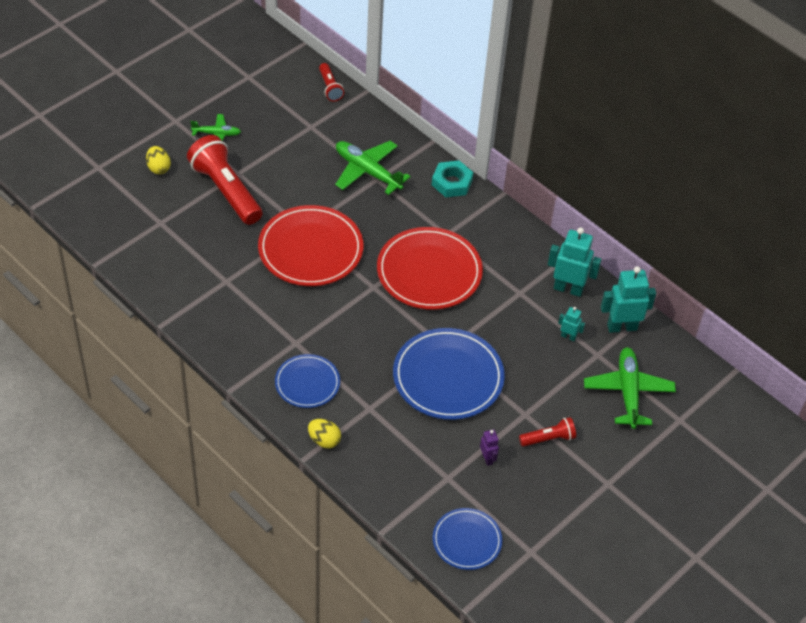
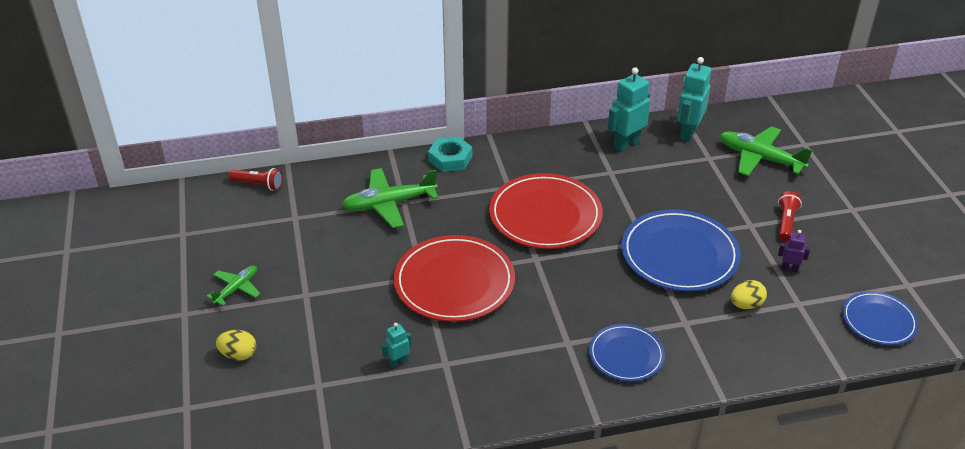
camera: 55 degrees left, 10 degrees down
(225, 191) = (321, 313): red flashlight -> none
(324, 440) = (707, 372): yellow egg -> yellow egg (746, 305)
(568, 336) = (679, 165): turquoise robot -> turquoise robot (398, 362)

